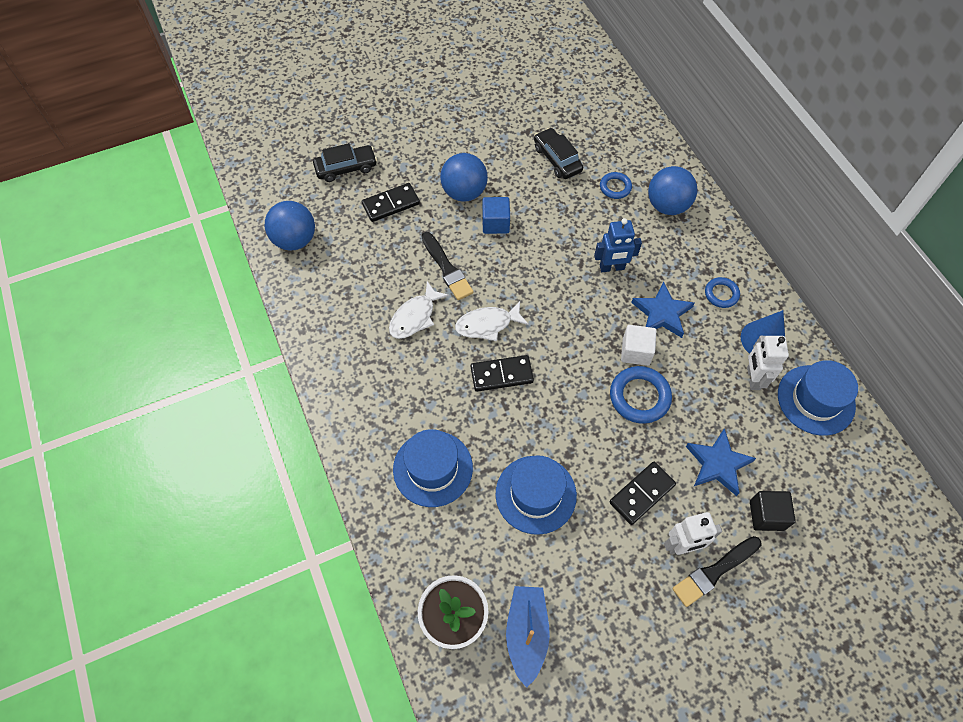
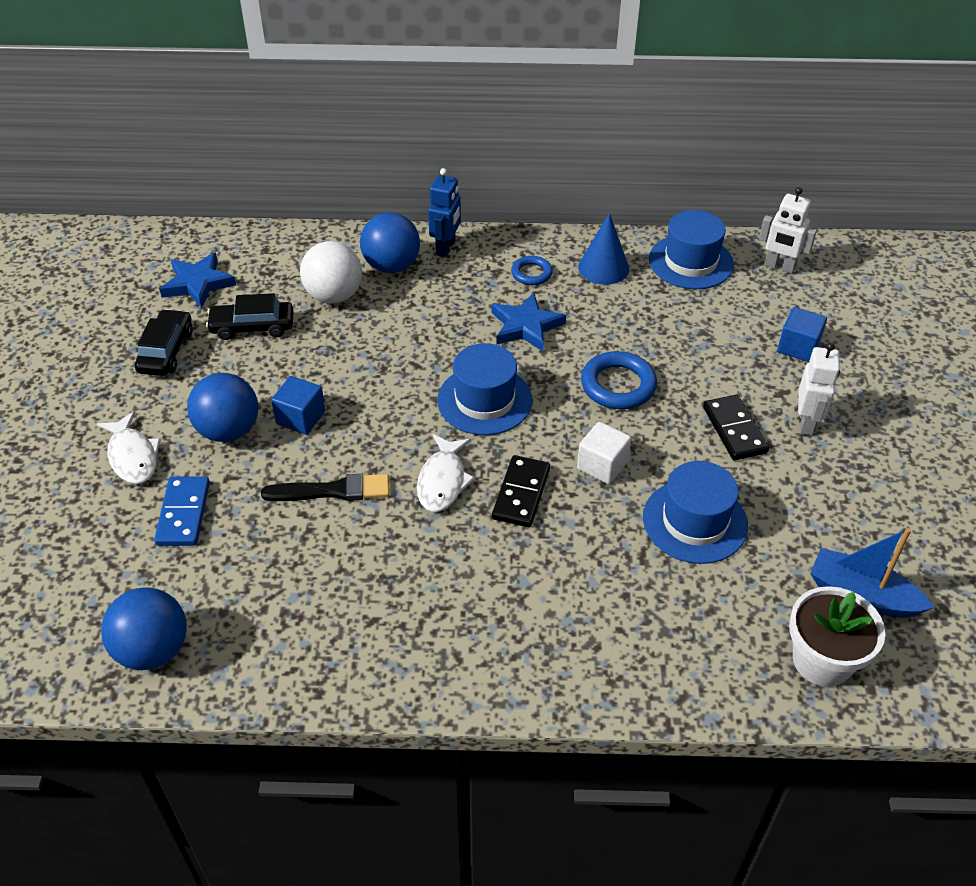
camera: 65 degrees left, 15 degrees down
(346, 168) = (77, 543): black car -> black car (166, 351)
(391, 204) = (184, 513): black domino -> blue domino
(415, 317) = (383, 551): white fish -> white fish (133, 456)
(433, 468) = (614, 611): blue hat -> blue hat (484, 400)
(612, 267) = (440, 341): blue robot -> blue robot (446, 248)
(615, 187) = (334, 295): blue ring -> white ball
(636, 352) = (561, 366): white cube -> white cube (602, 465)
(714, 572) = (844, 410): black brush -> none
(718, 464) = (727, 358): blue star -> blue star (198, 283)
(753, 378) = (643, 293): white robot -> white robot (779, 267)
(766, 515) = (798, 347): black cube -> blue cube

